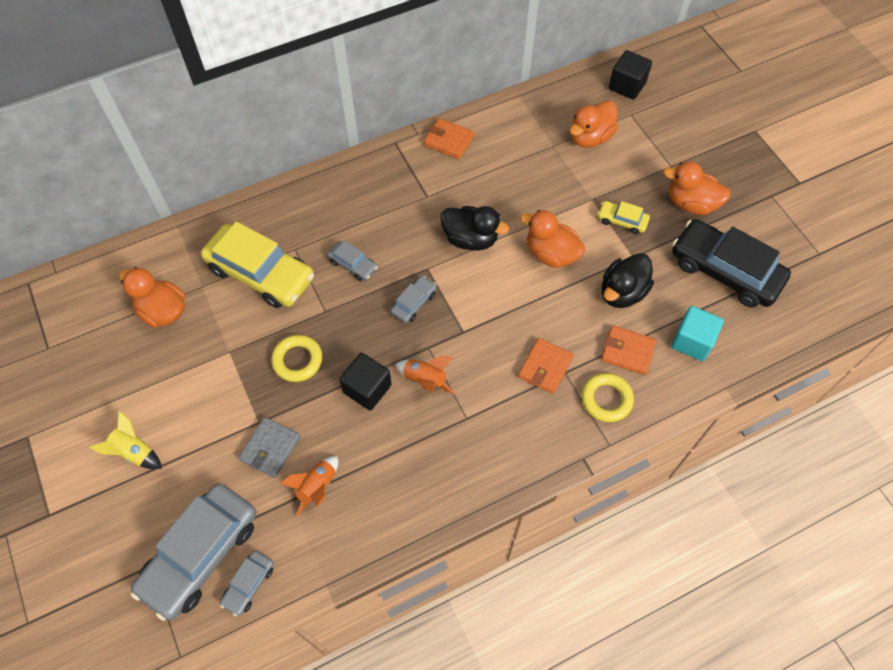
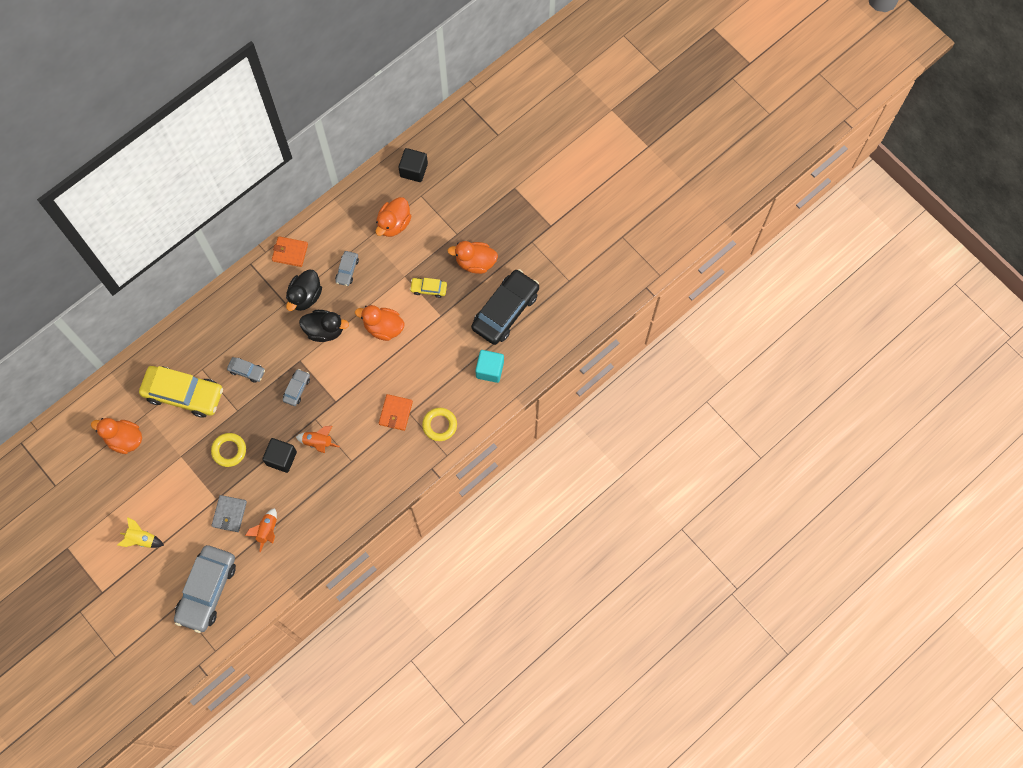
camera: 15 degrees left, 10 degrees up
(249, 584) = (243, 600): grey car -> grey car (347, 270)
(622, 292) = (438, 345): black duck -> black duck (305, 296)
(627, 351) = (448, 388): orange wallet -> none
(725, 271) = (505, 311): black car -> black car turned 105 degrees clockwise

